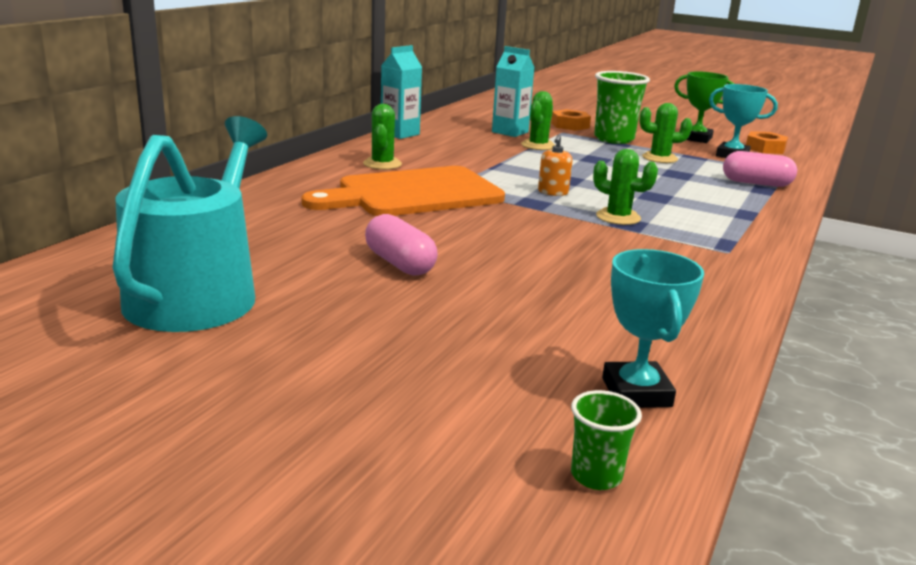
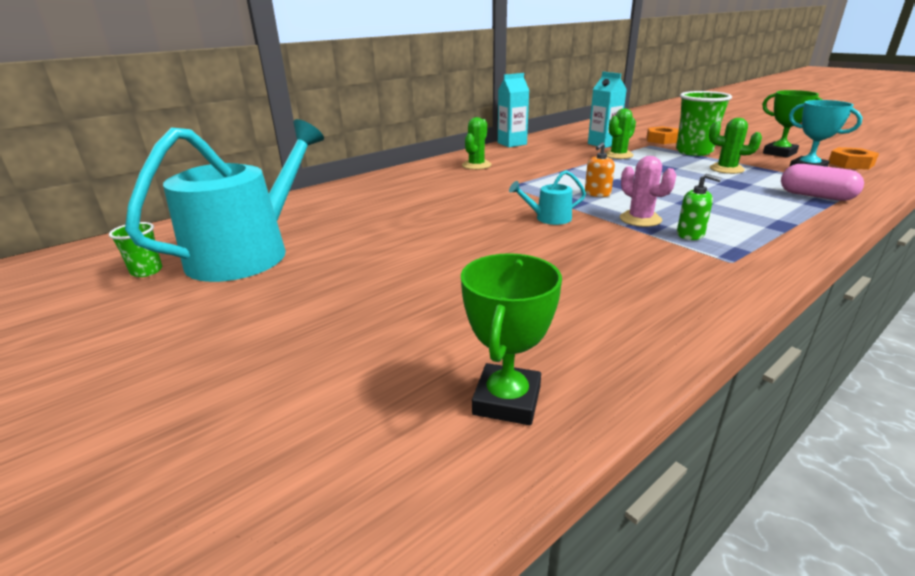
camera: 25 degrees right, 5 degrees up
(399, 263) = (411, 244): pink capsule -> none
(413, 194) = (477, 189): orange cutting board -> none
(526, 223) = (549, 218): none -> turquoise watering can
(596, 476) = (379, 491): green cup -> green cup (147, 271)
(618, 217) = (640, 219): green cactus -> pink cactus
(636, 392) = (507, 400): turquoise trophy -> green trophy
(675, 229) = (690, 234): none -> green soap dispenser

